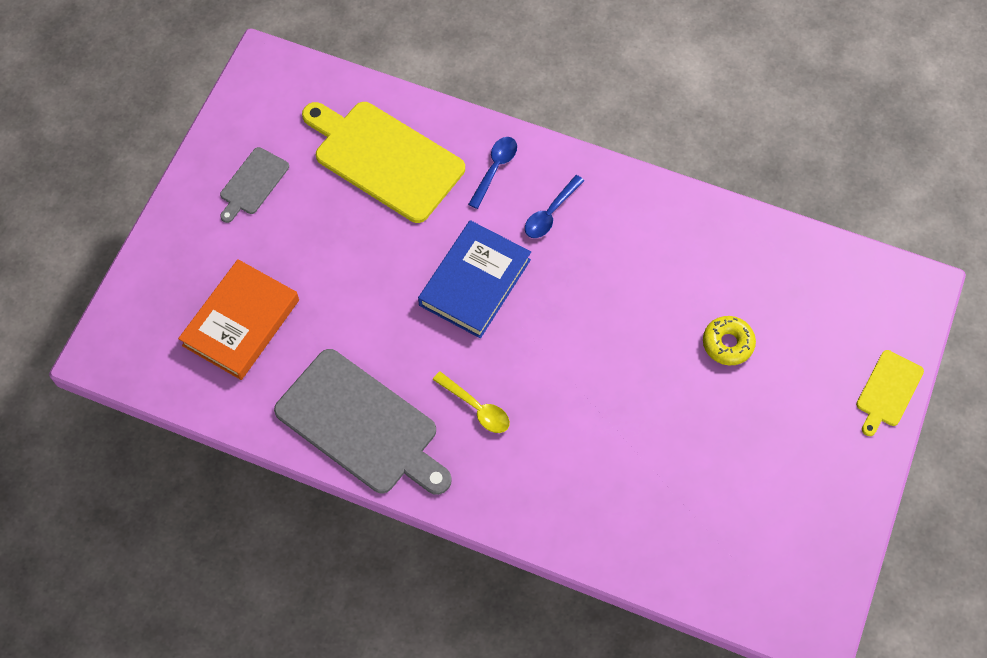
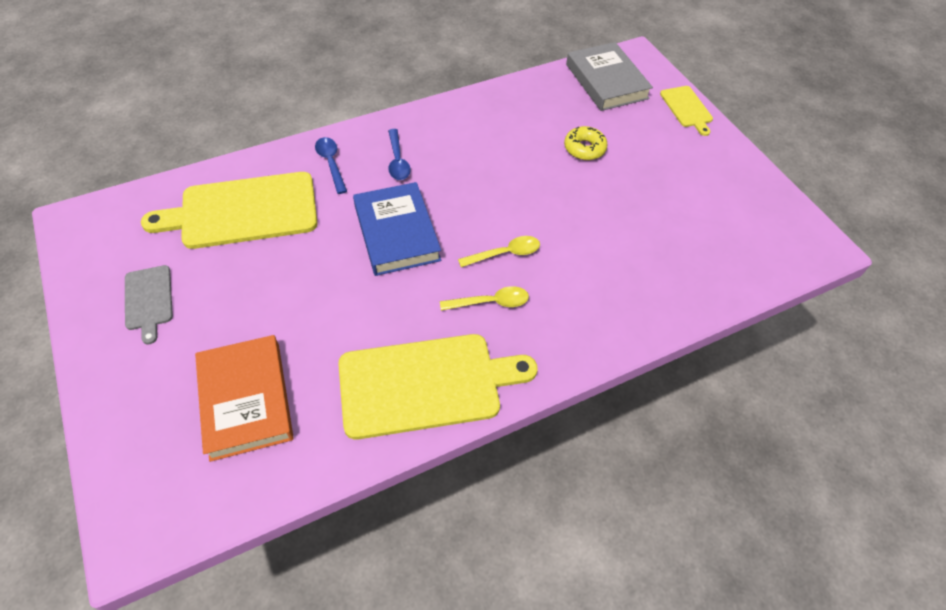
camera: 50 degrees left, 10 degrees down
(361, 425) = (426, 384): grey cutting board -> yellow cutting board
(535, 378) = (505, 253): none -> yellow spoon
(847, 292) = (606, 81): none -> grey book

